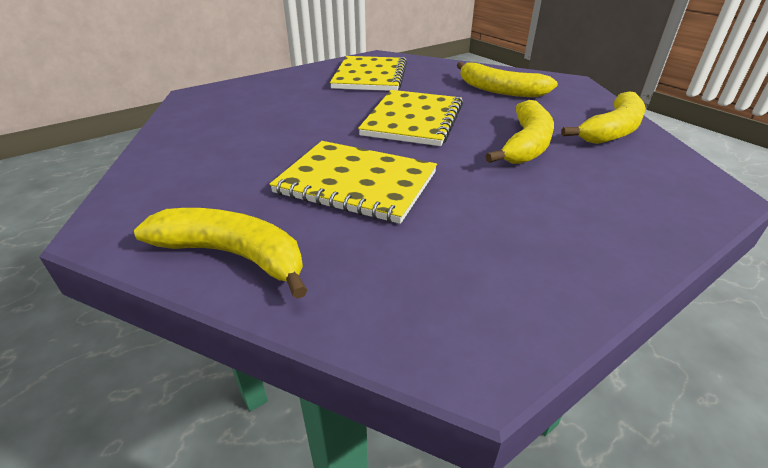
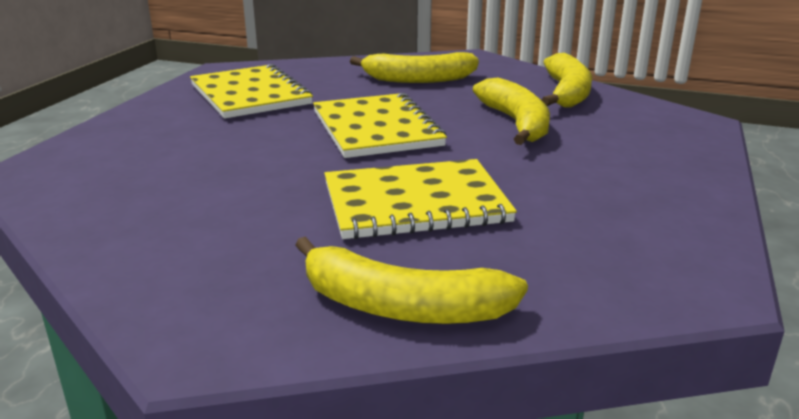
camera: 35 degrees left, 10 degrees down
(234, 255) = (401, 307): yellow banana -> yellow banana turned 150 degrees counterclockwise

